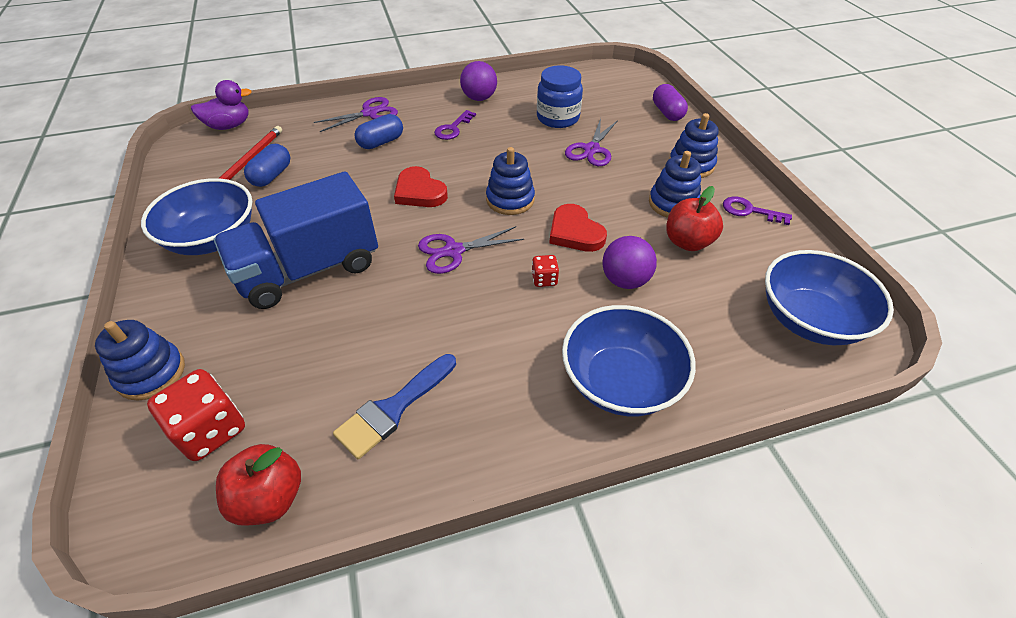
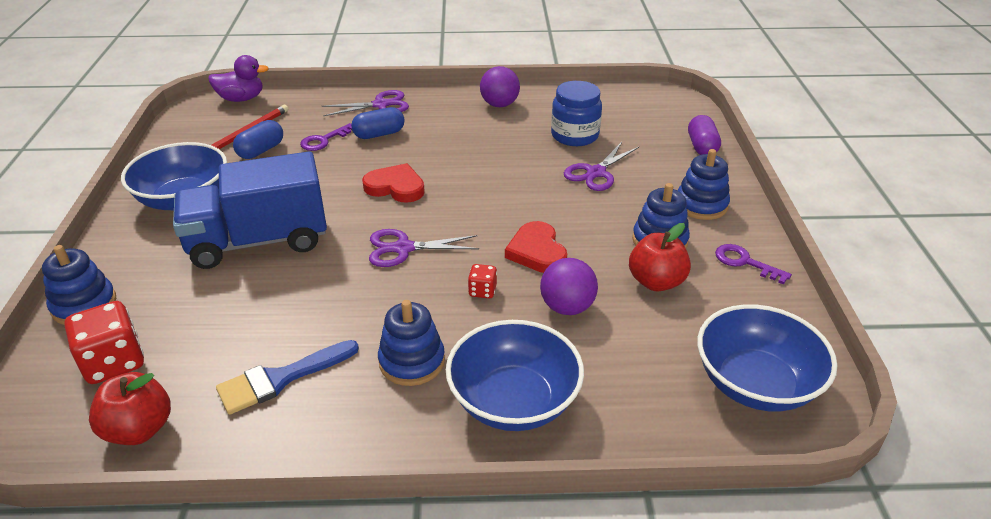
camera: 15 degrees right, 10 degrees down
(419, 192) = (395, 187): red heart -> red heart turned 135 degrees clockwise
(453, 128) = (458, 131): purple key -> purple key (324, 140)
(510, 200) = (484, 209): blue stacking toy -> blue stacking toy (412, 361)

